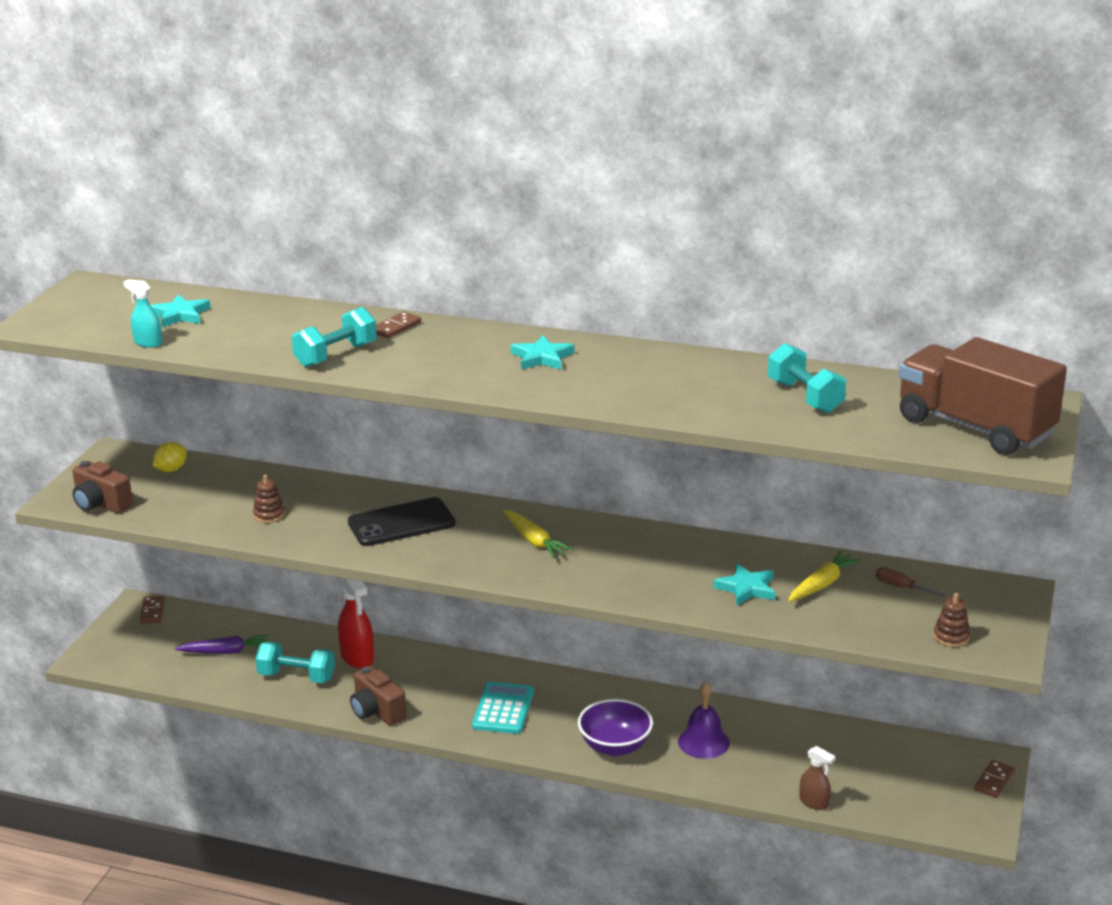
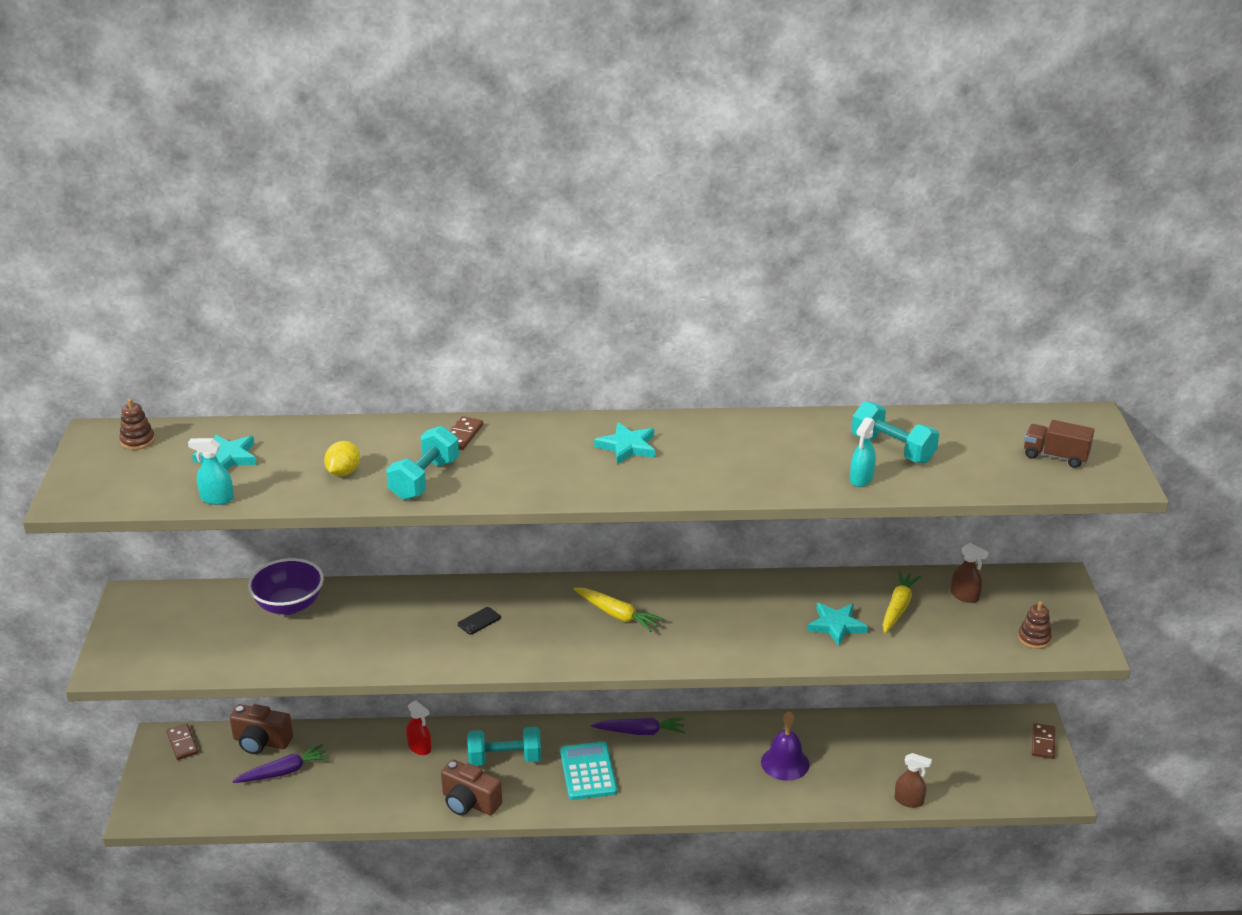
camera: 20 degrees left, 5 degrees up
(101, 504) = (155, 662): brown camera -> brown camera (261, 742)
(171, 469) = (207, 605): yellow lemon -> yellow lemon (343, 472)
(269, 515) = (341, 638): brown stacking toy -> brown stacking toy (137, 441)
(296, 676) = (370, 783): turquoise dumbbell -> turquoise dumbbell (505, 759)
(357, 657) = (419, 748): red spray bottle -> red spray bottle, size x0.60
(401, 523) = (479, 621): black phone -> black phone, size x0.41
(574, 686) = (640, 732): none -> purple carrot
(615, 746) = (710, 786): purple bowl -> purple bowl (289, 605)
(752, 416) = (861, 479): none -> turquoise spray bottle
(901, 587) = (965, 596): brown screwdriver -> brown spray bottle
(974, 427) = (1055, 456): brown truck -> brown truck, size x0.45

